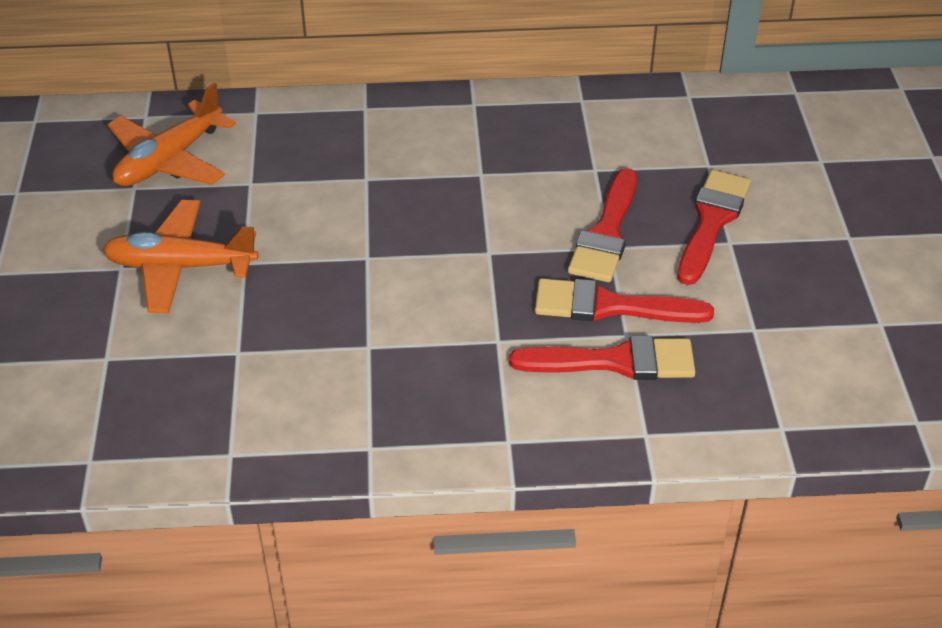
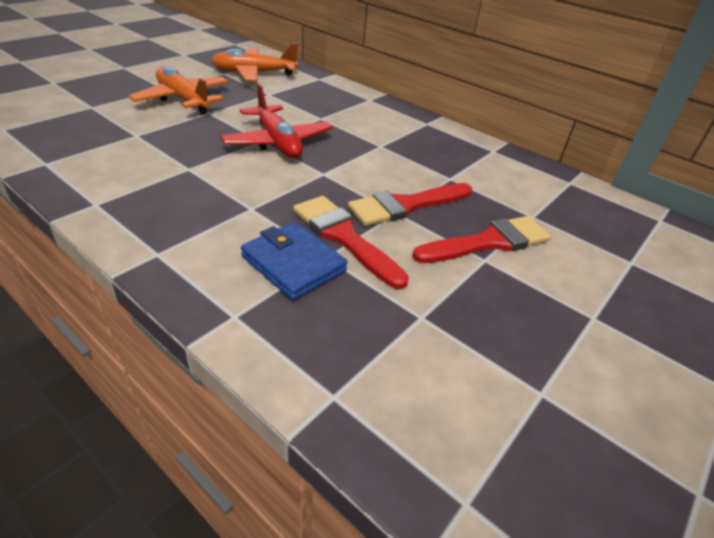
camera: 40 degrees right, 5 degrees down
(386, 247) = (278, 142): none -> red plane
(615, 362) = (293, 264): red brush -> blue wallet

